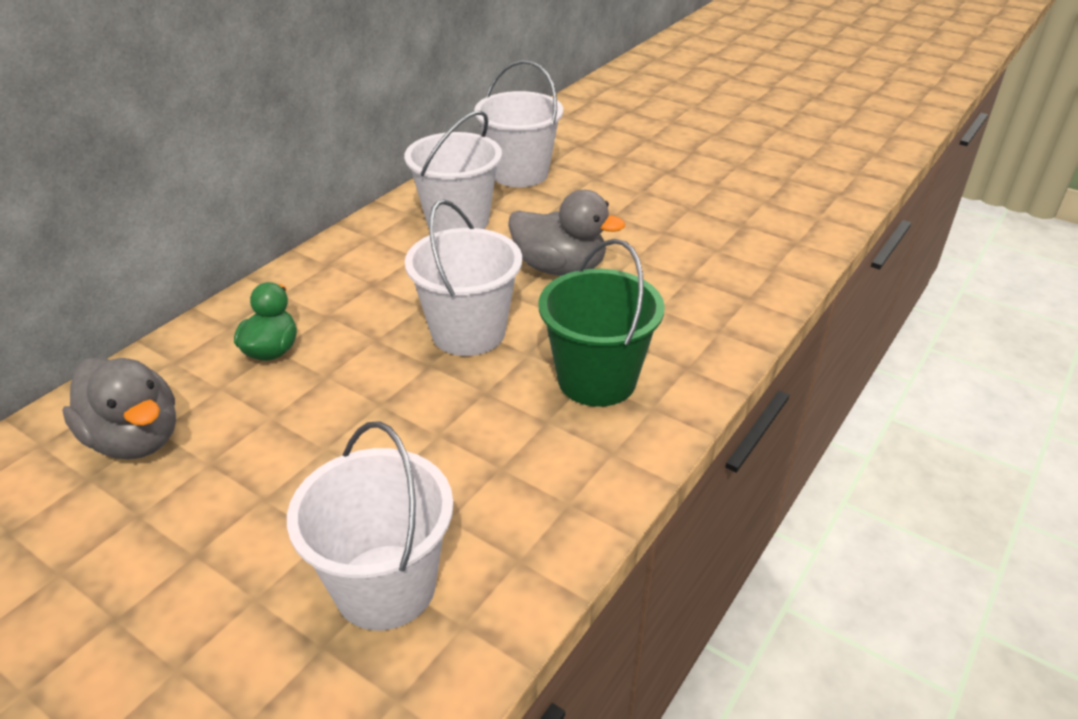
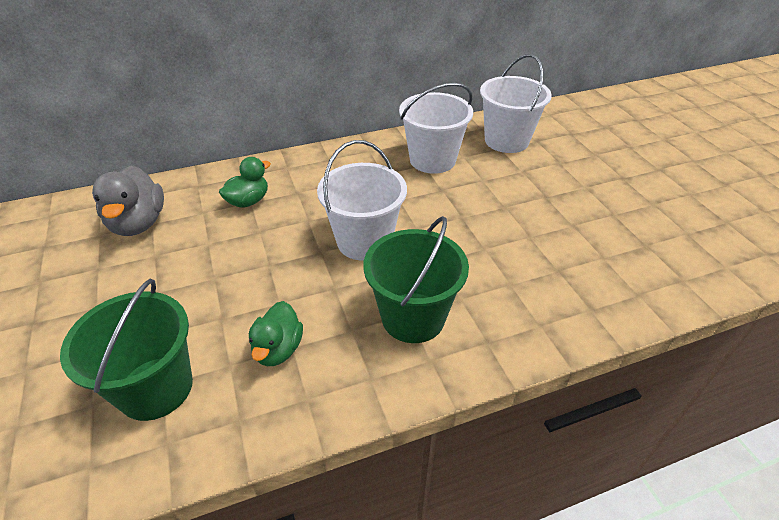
camera: 35 degrees right, 5 degrees up
(385, 586) = (156, 388): white bucket -> green bucket
(487, 477) = (278, 349): none -> green duck
(560, 268) = (468, 221): grey duck -> none

